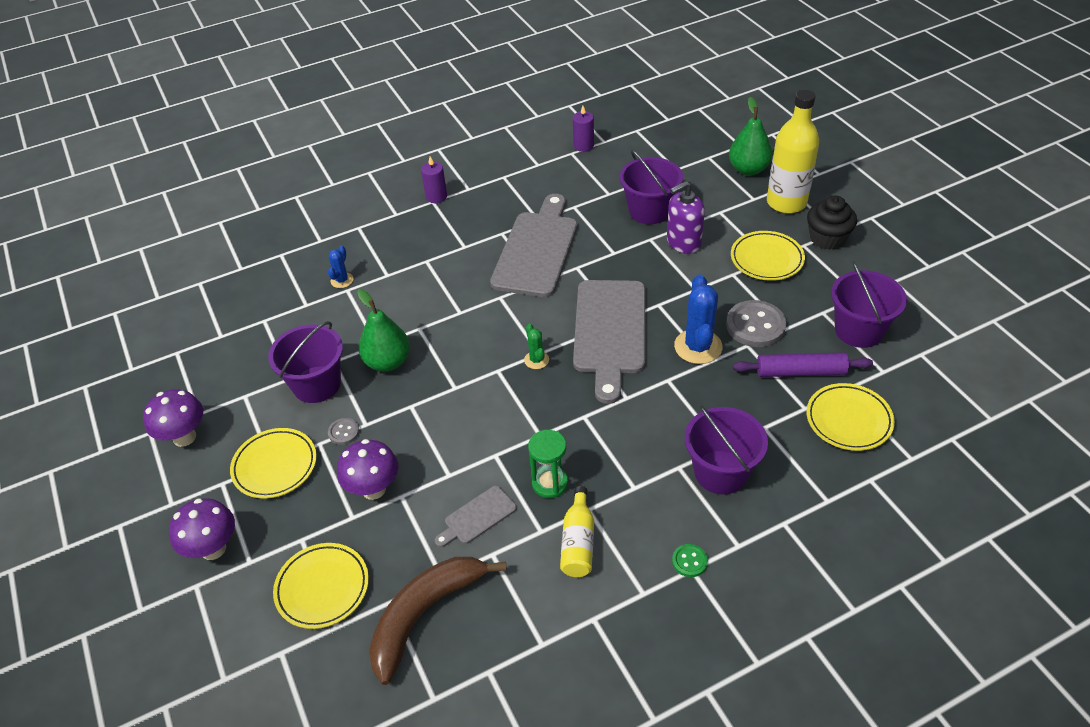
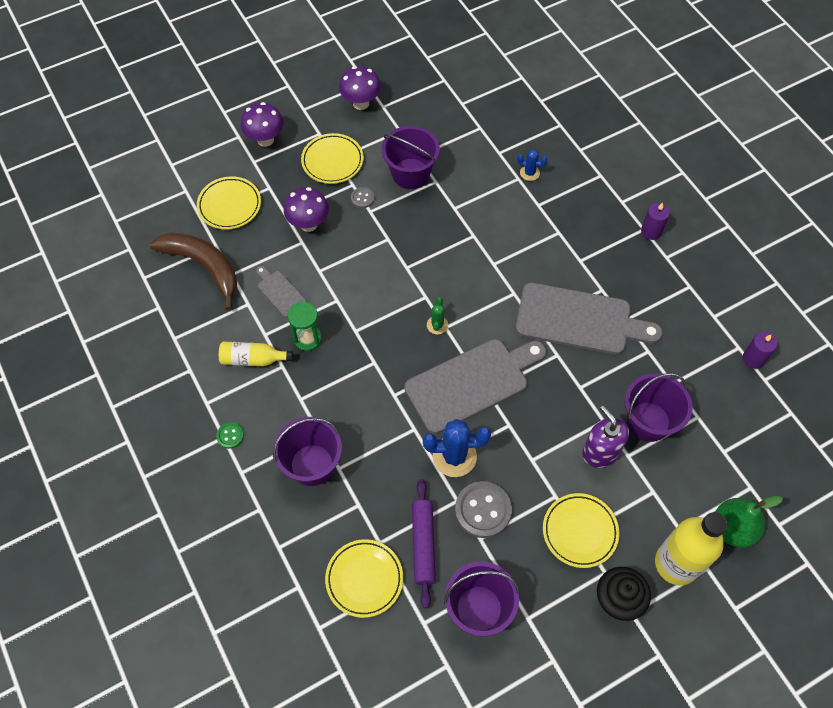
camera: 85 degrees right, 15 degrees up
(388, 362) = (434, 217): green pear -> none
(536, 360) = (437, 325): green cactus -> green cactus turned 60 degrees counterclockwise
(610, 332) = (472, 383): grey cutting board -> grey cutting board turned 150 degrees clockwise

